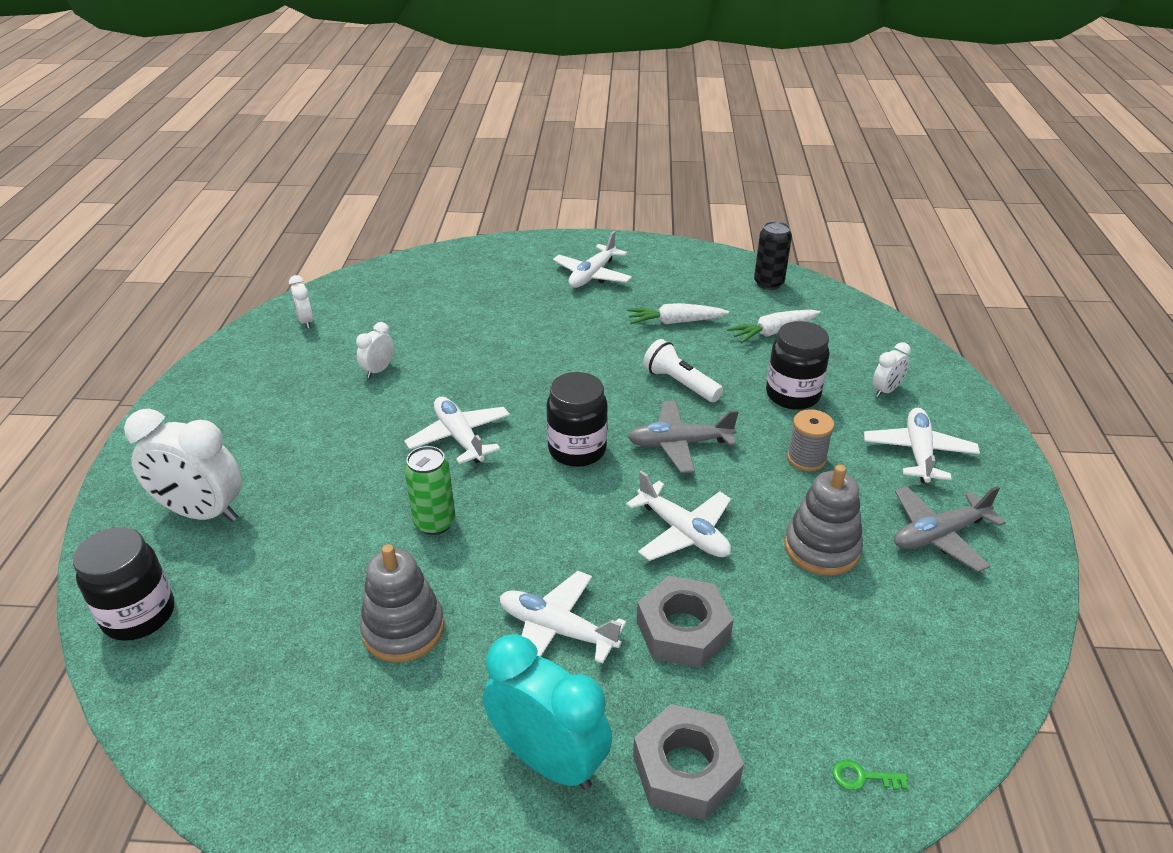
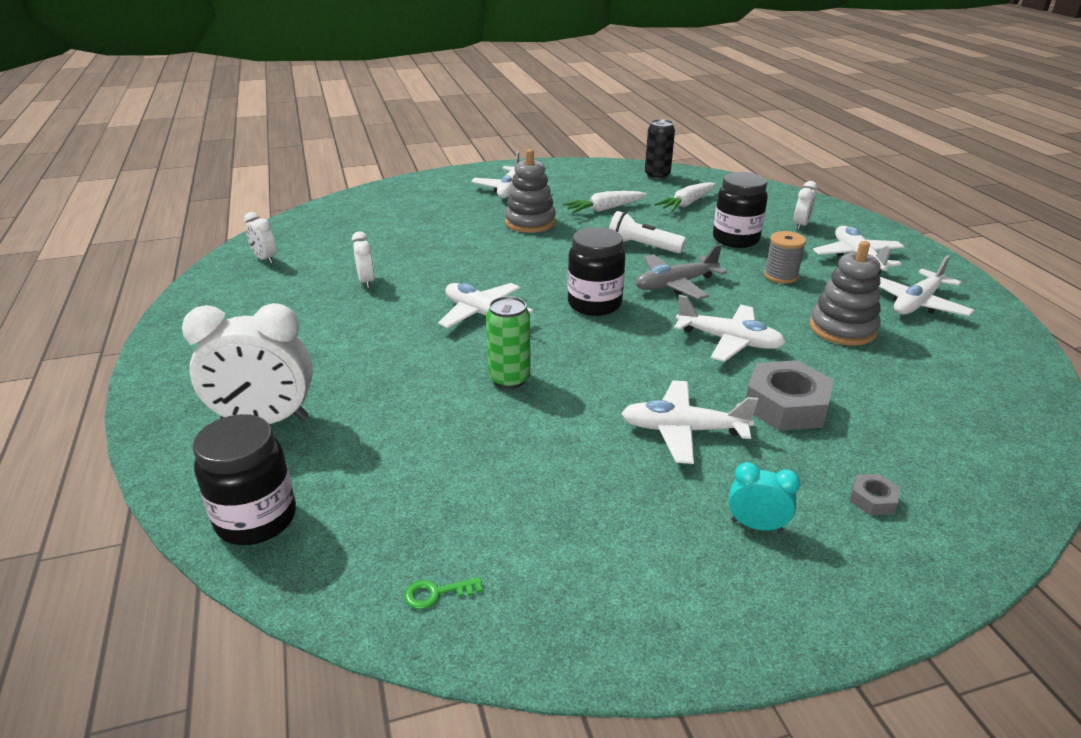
camera: 20 degrees left, 5 degrees down
(378, 370) = (366, 281): white clock -> white clock turned 150 degrees clockwise
(403, 629) = (544, 463): grey stacking toy -> grey stacking toy (530, 222)
(548, 760) = (756, 525): turquoise clock -> turquoise clock, size x0.49
(685, 769) = (873, 499): grey nut -> grey nut, size x0.47
(862, 777) = (1005, 467): green key -> green key (437, 593)
(939, 535) = (917, 303): grey plane -> white plane

